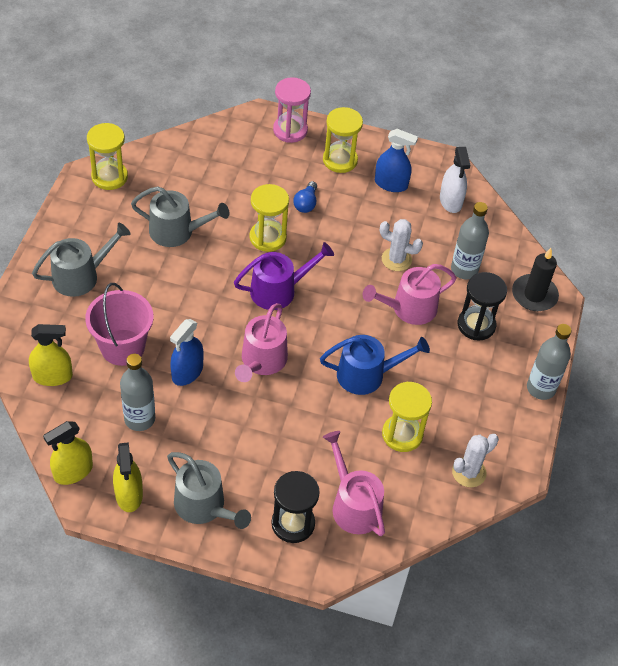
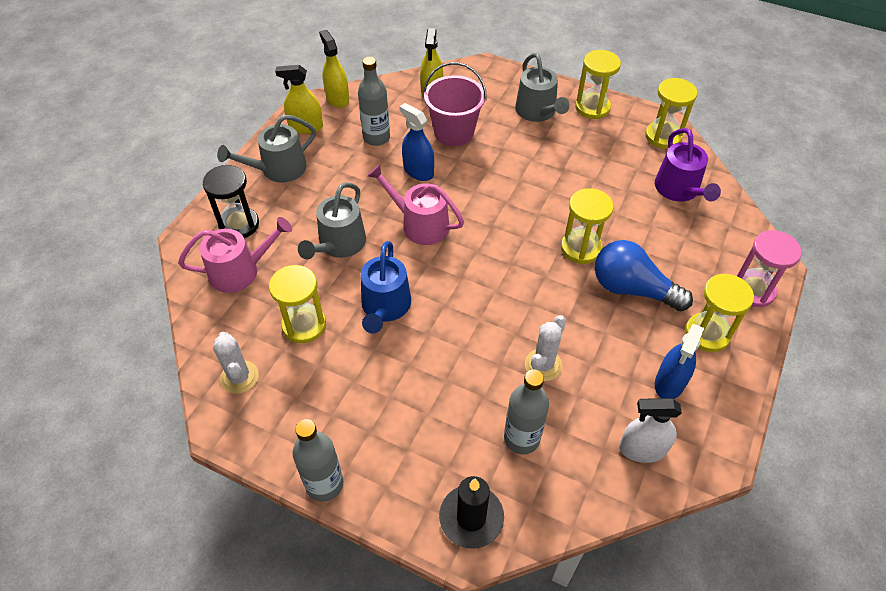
camera: 105 degrees right, 0 degrees up
(70, 231) = (592, 107): none -> yellow hourglass
(177, 231) = (590, 178): grey watering can -> grey watering can (339, 244)
(278, 290) = (507, 248): purple watering can -> purple watering can (679, 190)
(306, 203) = (632, 289): blue light bulb -> blue light bulb, size x1.97
(409, 308) = (467, 364): pink watering can -> none
(476, 325) = (433, 432): black hourglass -> none

